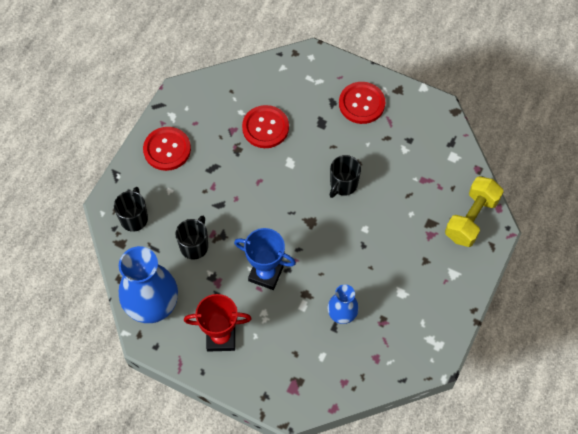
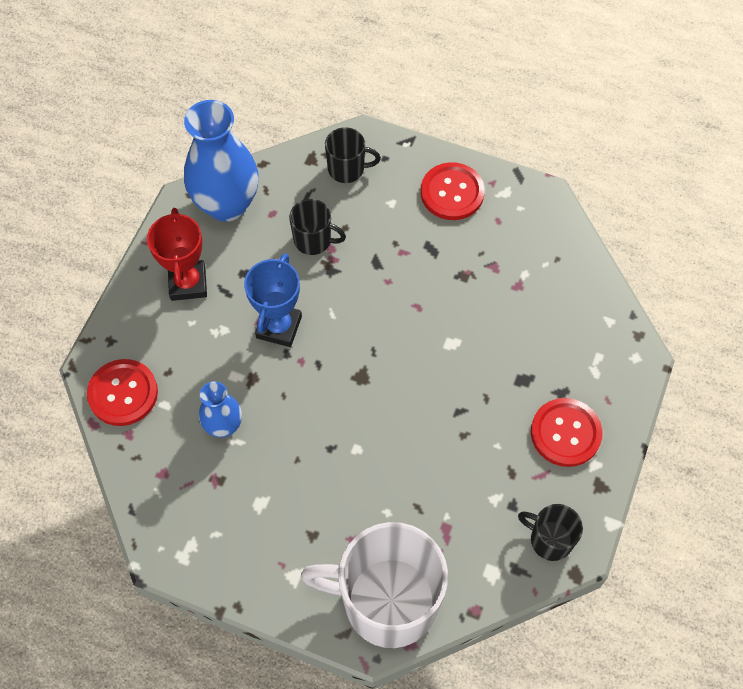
camera: 85 degrees right, 0 degrees up
(265, 127) = (504, 307): red button -> red button (123, 393)
(343, 184) = (424, 415): black mug -> black mug (549, 539)
(471, 218) = (387, 601): yellow dumbbell -> white mug

